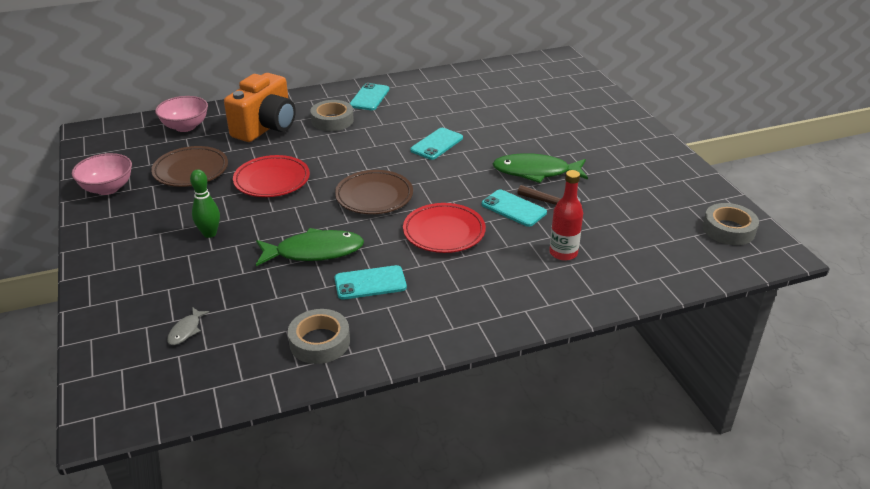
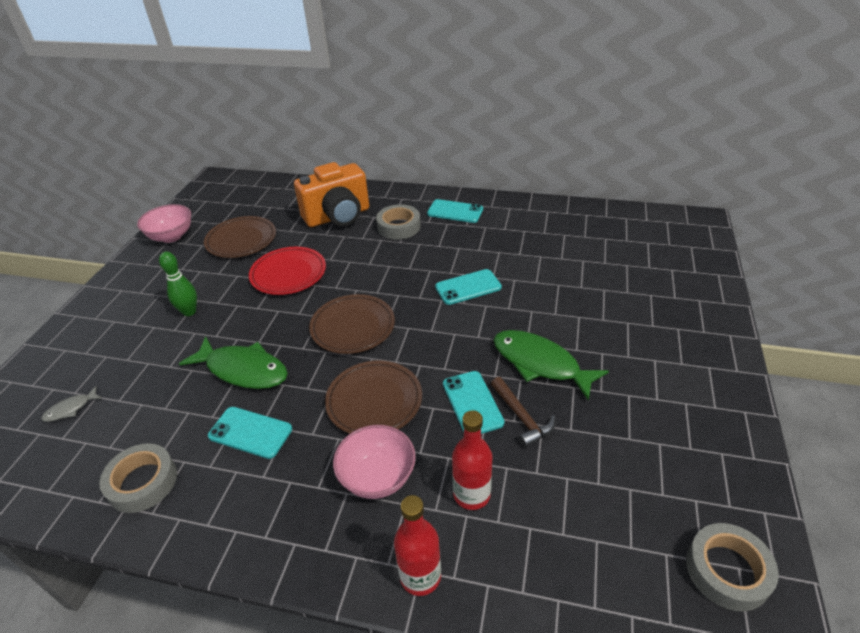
camera: 35 degrees right, 5 degrees up
(185, 127) = (281, 195): pink bowl -> pink bowl (377, 477)
(369, 97) = (455, 211): turquoise phone -> turquoise phone turned 60 degrees clockwise
(444, 232) = (374, 401): red plate -> brown plate
(574, 301) = (420, 576): none -> red bottle

